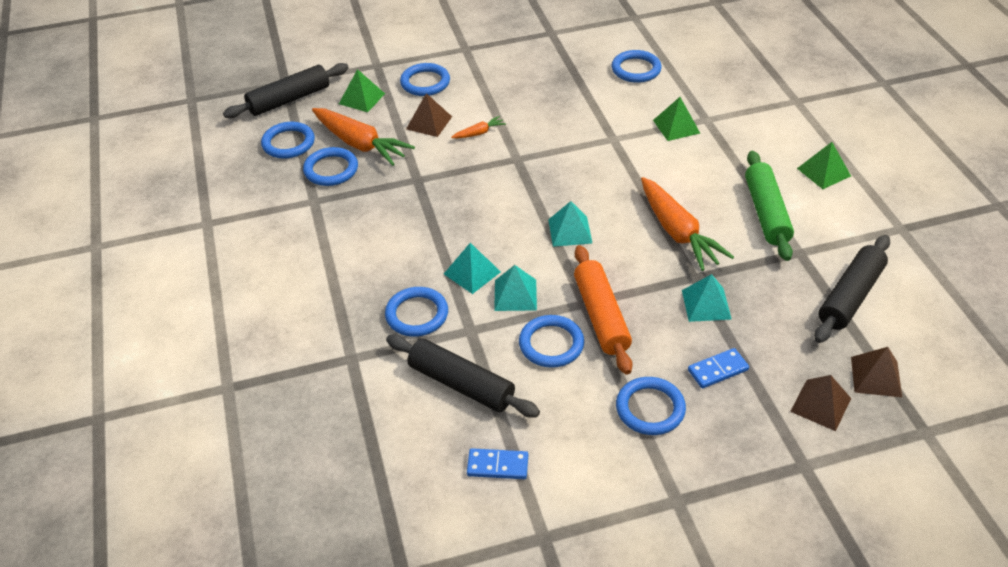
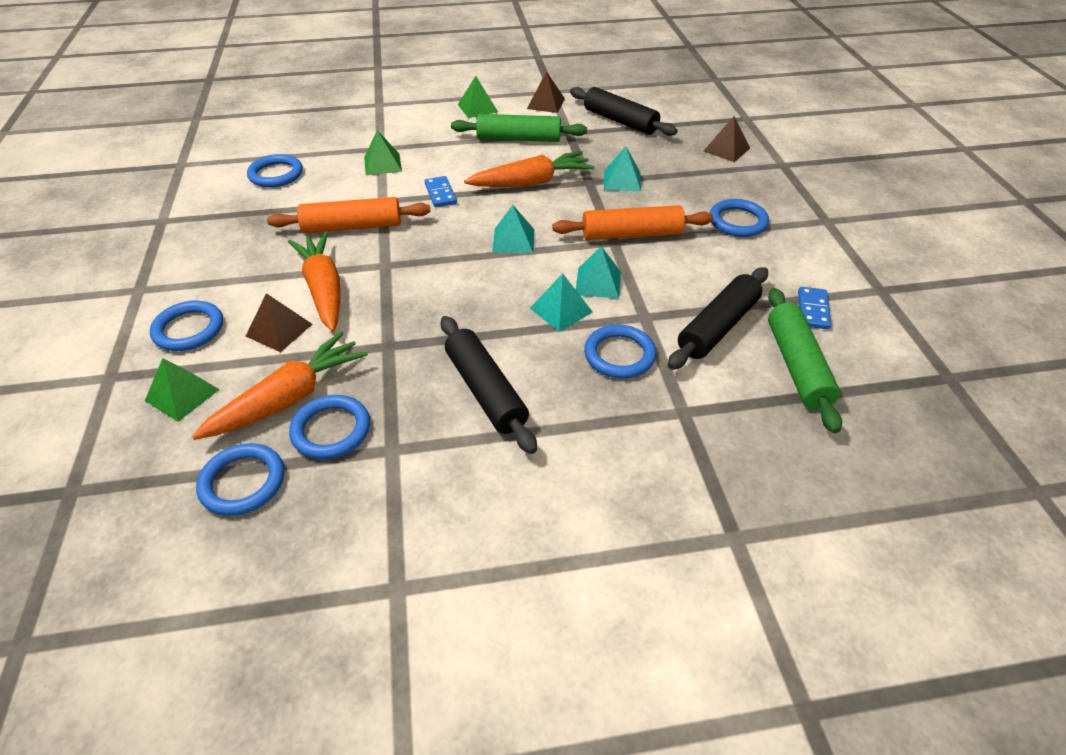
camera: 85 degrees left, 0 degrees up
(289, 100) = (126, 484): black rolling pin -> black rolling pin (486, 391)
(411, 443) = (797, 366): none -> green rolling pin
(479, 133) = (323, 289): orange carrot -> orange carrot, size x2.19
(551, 344) = (665, 266): blue ring -> none
(567, 129) = (352, 226): none -> orange rolling pin
(717, 370) = (694, 185): blue domino -> blue domino (440, 194)
(876, 376) = (699, 125): brown pyramid -> brown pyramid (546, 103)

